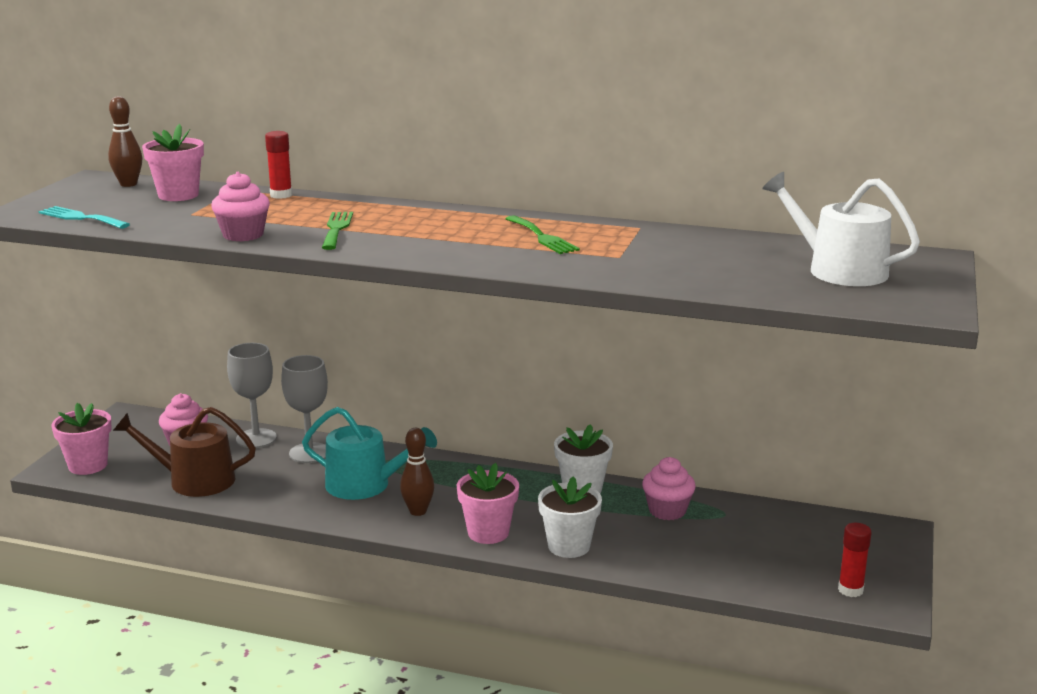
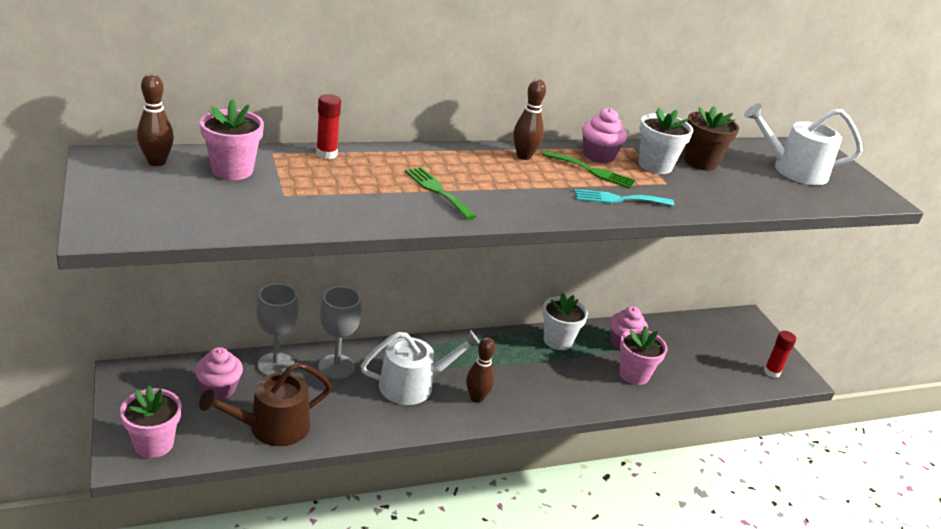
camera: 40 degrees left, 10 degrees up
(81, 218) = (184, 222): turquoise fork -> turquoise fork (619, 199)
(243, 235) = (374, 215): pink cupcake -> pink cupcake (598, 156)
(366, 485) = (413, 385): turquoise watering can -> white watering can
(484, 218) = (524, 156): none -> brown bowling pin
(488, 533) = (542, 401): pink flower pot -> pink flower pot (634, 374)
(569, 546) = (601, 394): white flower pot -> white flower pot (655, 165)
(707, 248) = (700, 162): none -> brown flower pot

